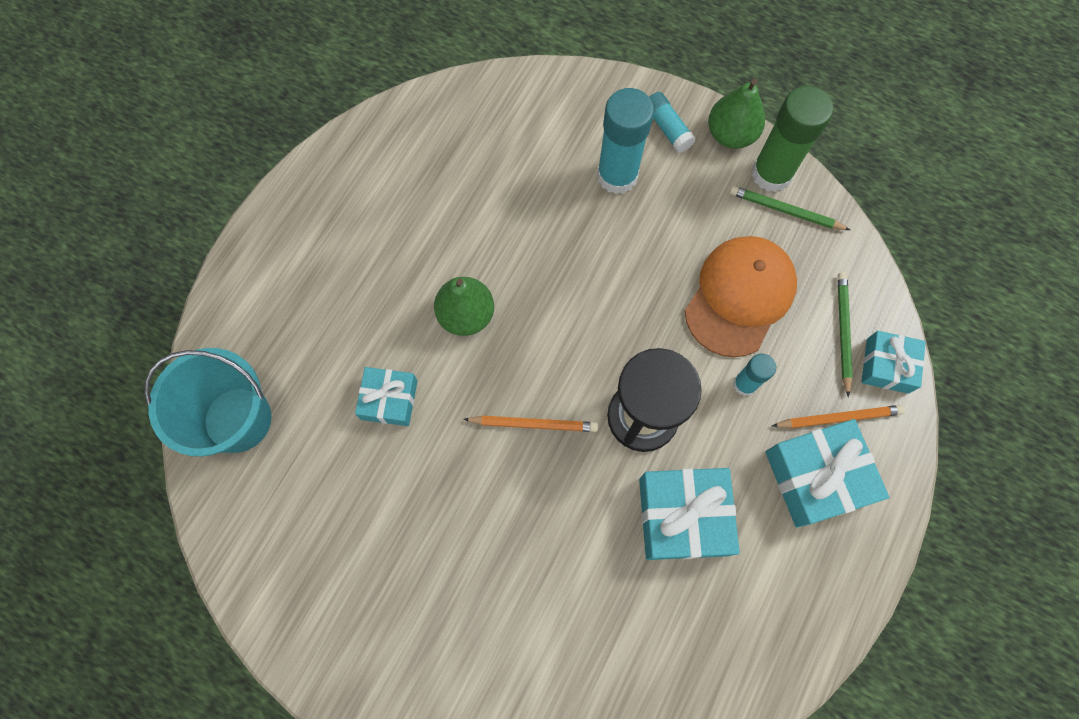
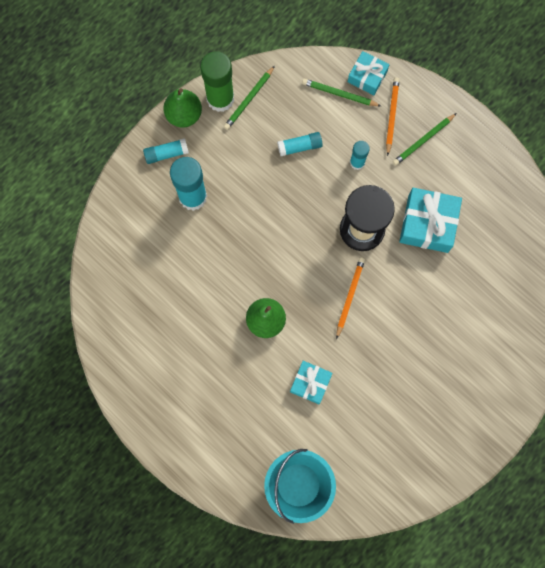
camera: 75 degrees left, 5 degrees up
(740, 296) = (300, 146): orange cap -> turquoise glue stick
(817, 476) = (423, 140): turquoise gift -> green pencil

